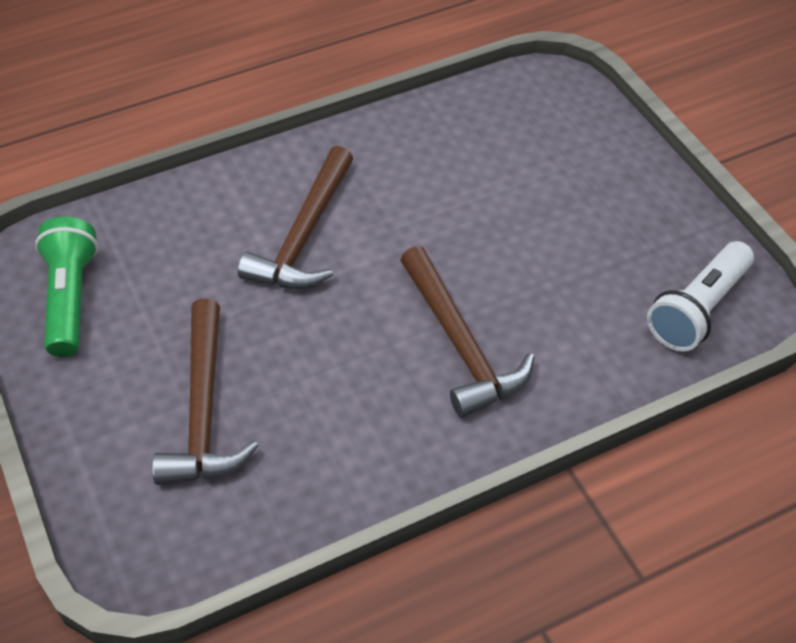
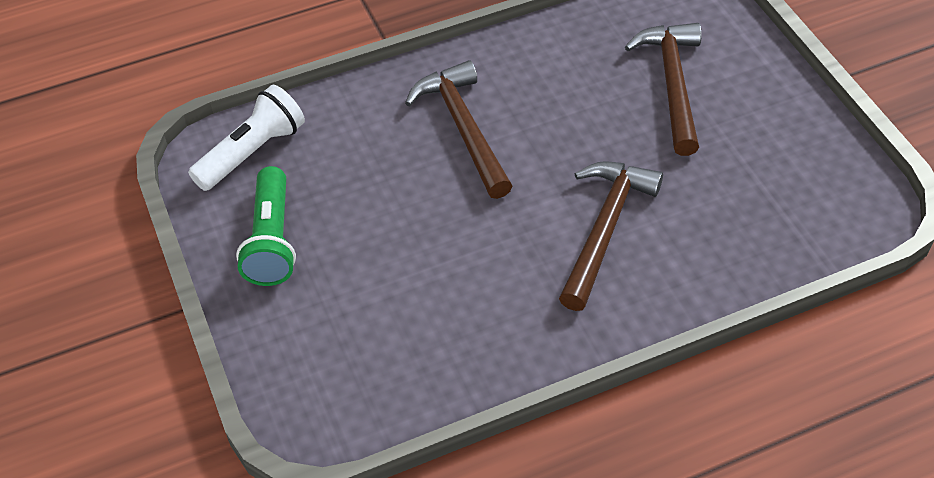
camera: 175 degrees left, 0 degrees up
(70, 298) = (814, 173): green flashlight -> green flashlight (272, 240)

